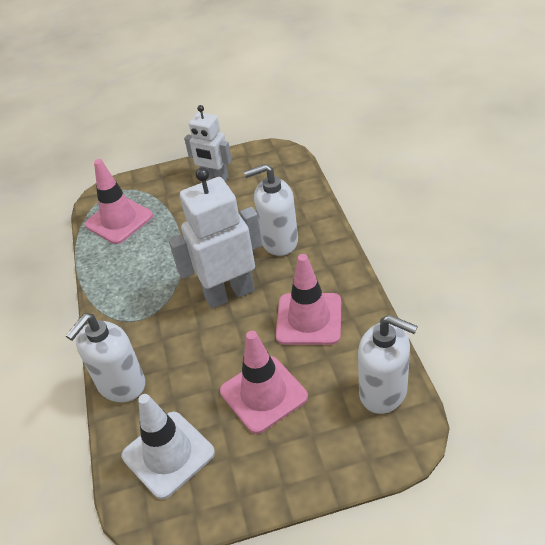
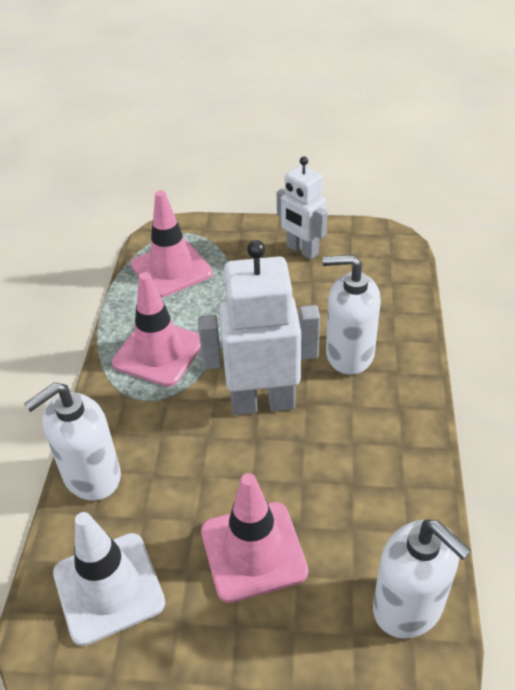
camera: 15 degrees right, 0 degrees up
(309, 319) = (348, 470): pink traffic cone -> pink traffic cone (158, 352)

